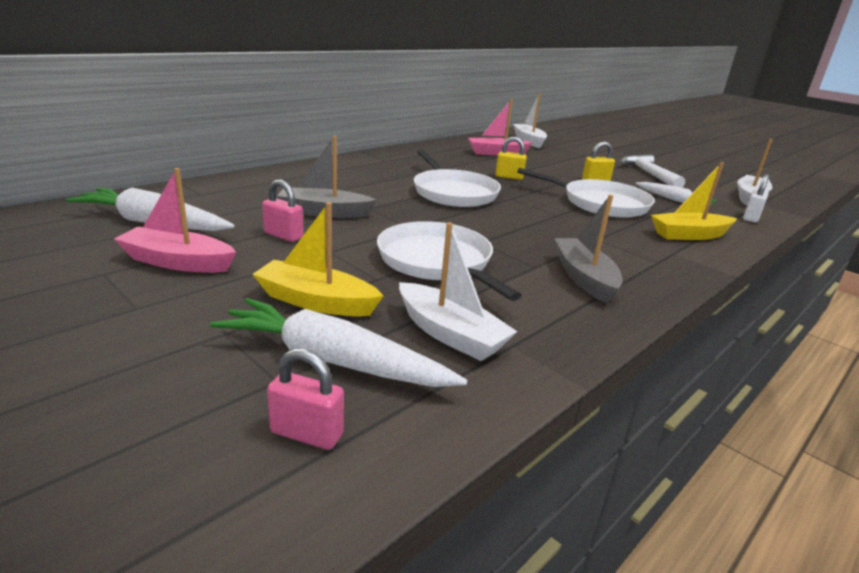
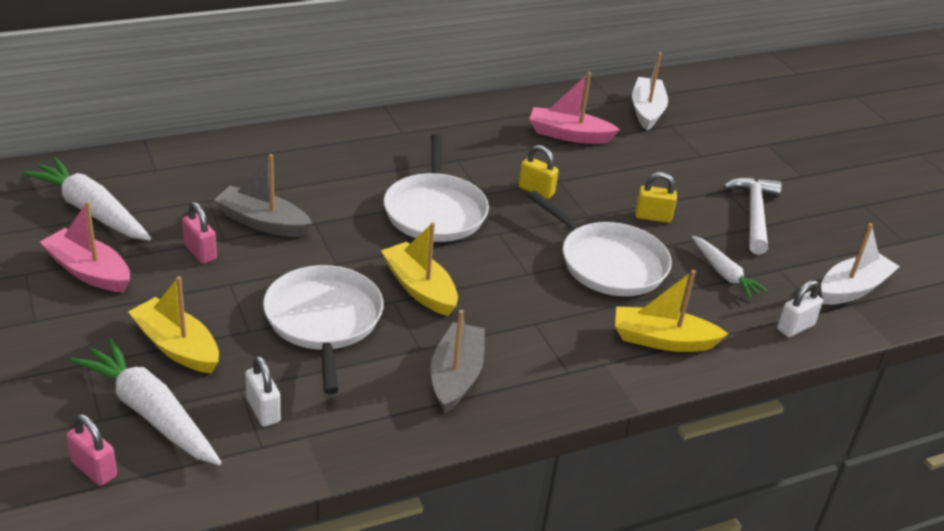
camera: 20 degrees right, 10 degrees up
(450, 334) = (263, 410): white boat -> white padlock
(491, 232) = (420, 288): none -> yellow boat

